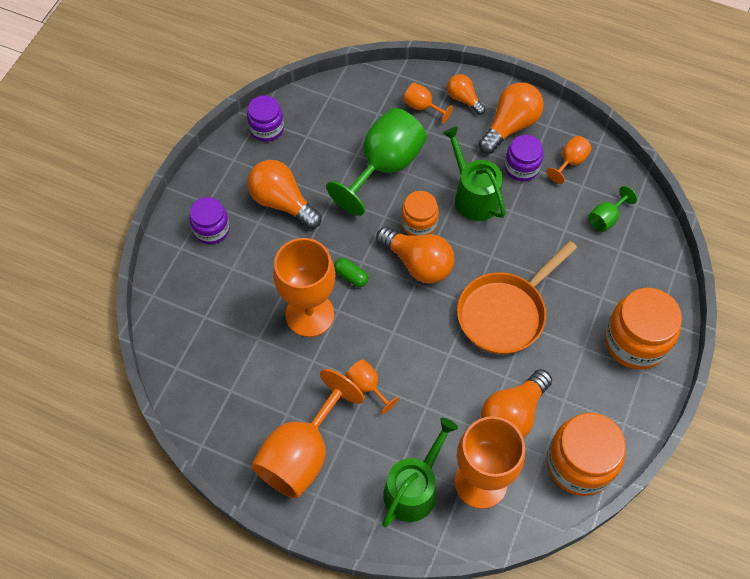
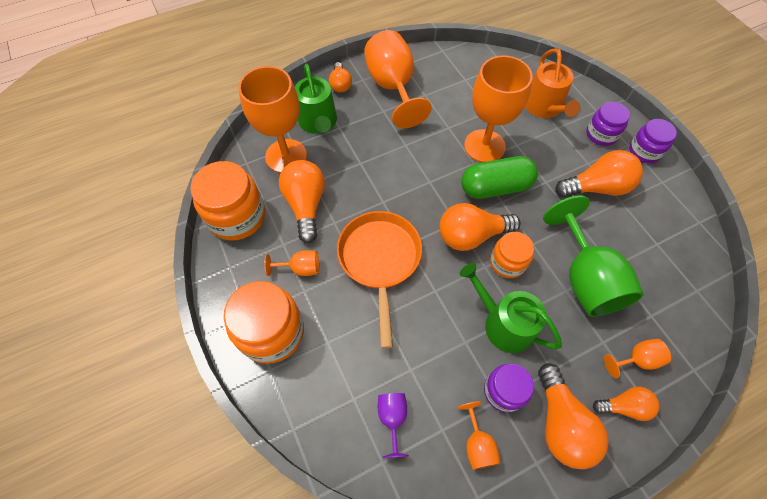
camera: 130 degrees right, 0 degrees up
(213, 294) = (544, 108): none -> orange watering can
(267, 128) = (684, 222): purple jar -> purple jar (644, 151)
(343, 513) = (340, 84): none -> orange light bulb
(351, 276) = (495, 187): green capsule -> green capsule, size x2.14
(367, 386) = (404, 143): orange goblet -> orange goblet (301, 268)
(473, 196) = (503, 324): green watering can -> green watering can turned 150 degrees counterclockwise
(606, 218) = (392, 418): green goblet -> purple goblet

